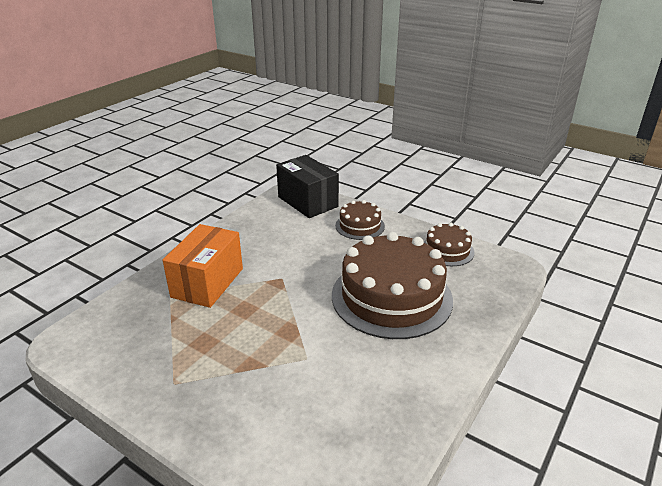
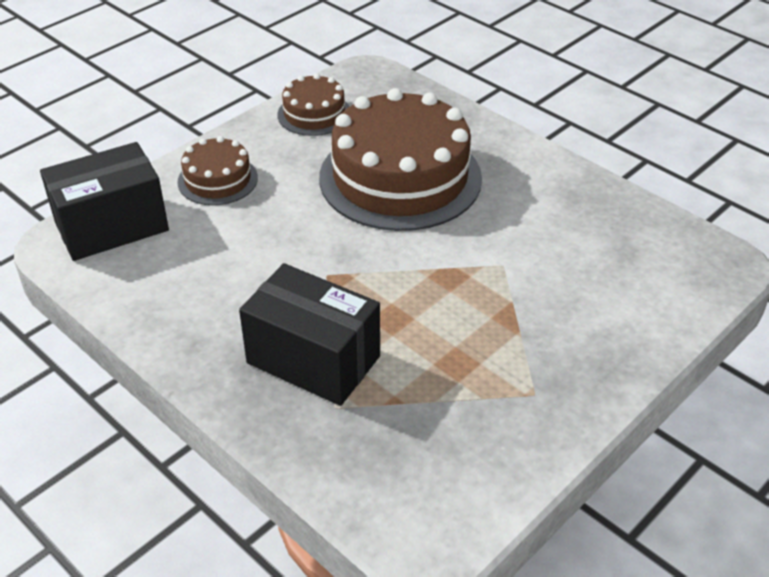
camera: 80 degrees left, 10 degrees up
(207, 282) = (313, 359): orange box -> black box

